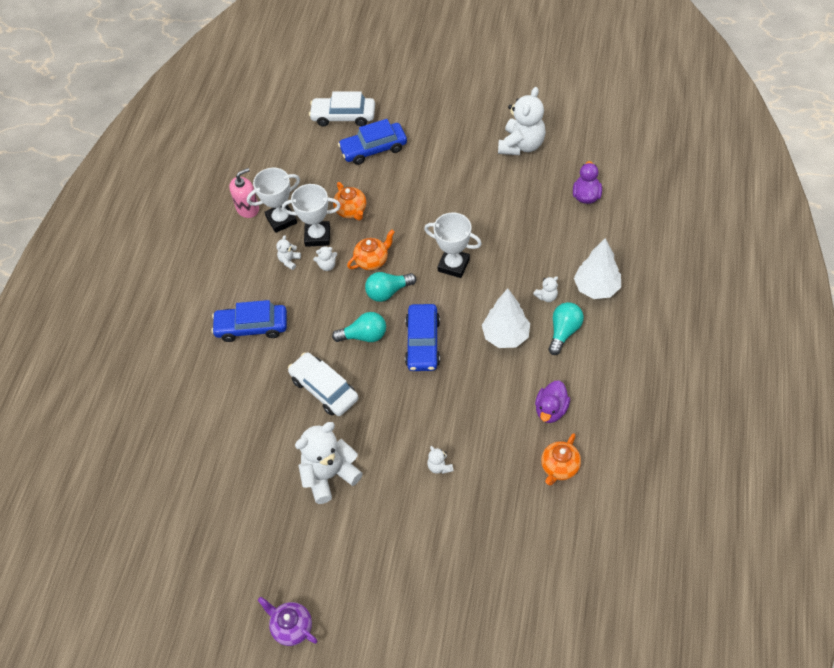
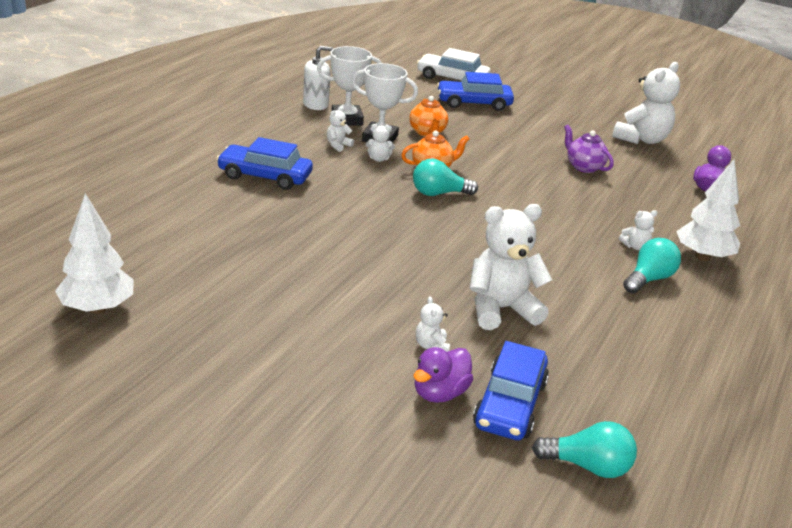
camera: 10 degrees right, 25 degrees down
(247, 208) = (316, 104): pink soap dispenser -> white soap dispenser
(291, 627) = (129, 439): purple teapot -> purple teapot (583, 167)
(324, 389) = (319, 241): white car -> none
(329, 475) = (280, 311): white teddy bear -> white teddy bear (501, 309)
(364, 336) = (392, 216): turquoise light bulb -> turquoise light bulb (587, 466)
(422, 343) = (461, 240): blue car -> blue car (509, 404)
(453, 265) = (527, 195): white trophy -> none
(505, 336) = (570, 262): white tree -> white tree (97, 308)
(551, 410) = (608, 339): purple duck -> purple duck (439, 393)
(559, 468) = (602, 396): orange teapot -> none

